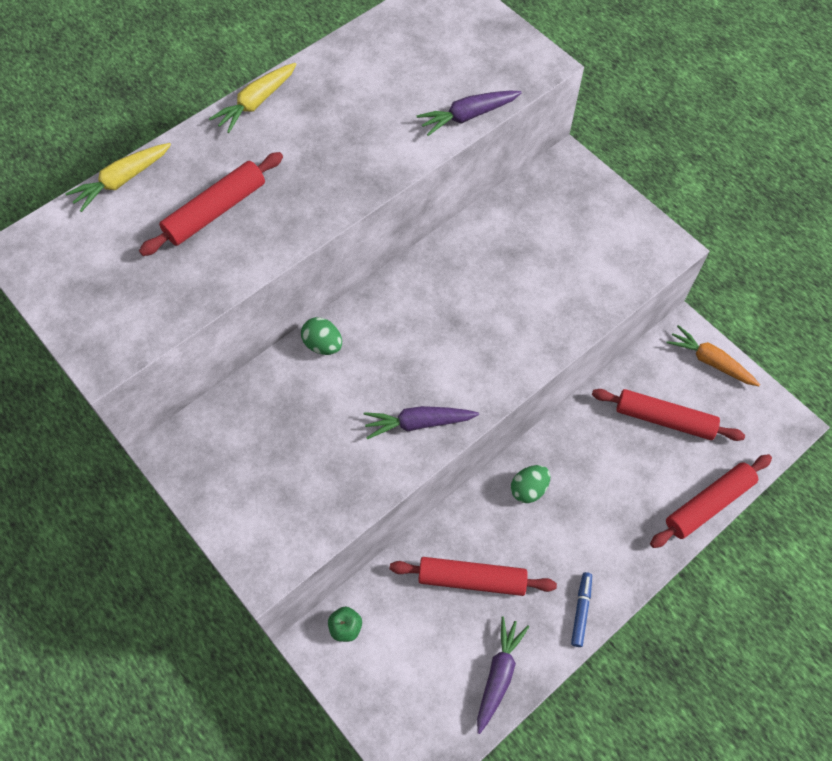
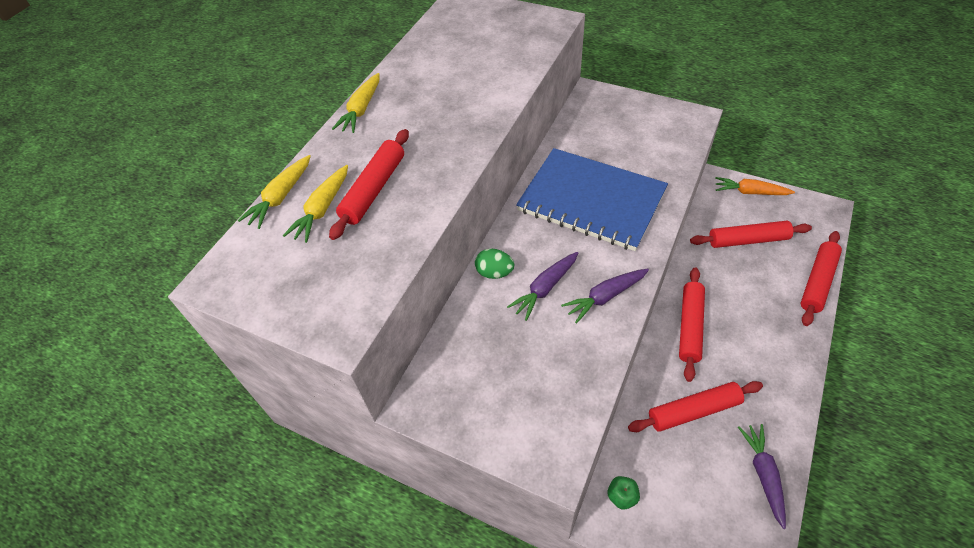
camera: 20 degrees left, 10 degrees down
(154, 213) = (322, 209): none -> yellow carrot
(468, 116) = (527, 65): purple carrot -> purple carrot (545, 289)
(476, 304) = (591, 200): none -> blue notebook
(528, 489) = (689, 326): green egg -> red rolling pin
(581, 610) = (787, 396): blue marker -> none

